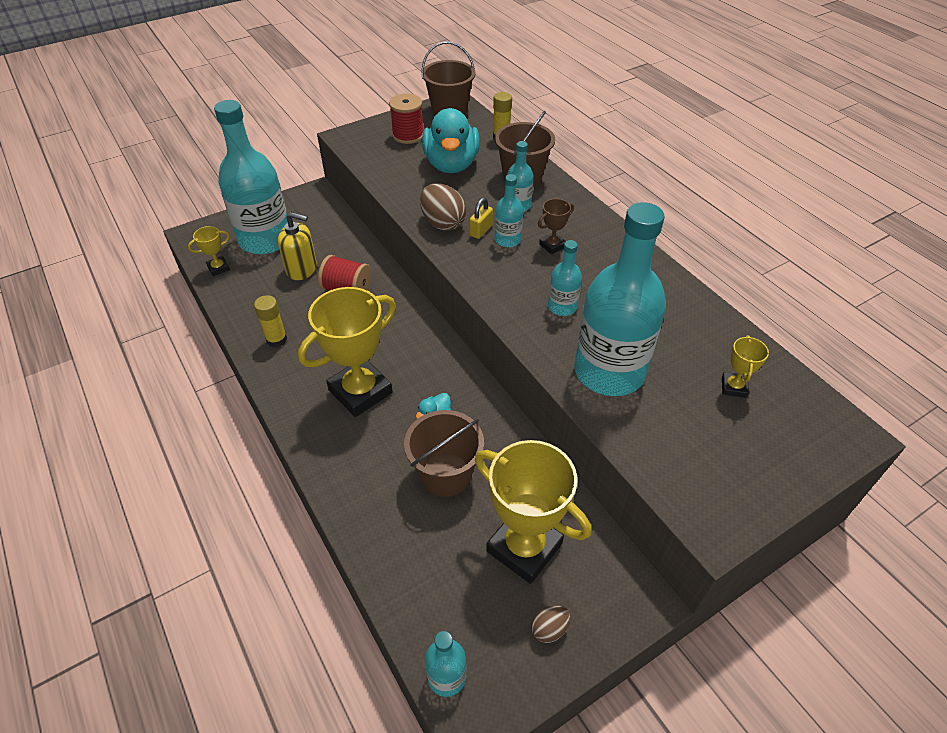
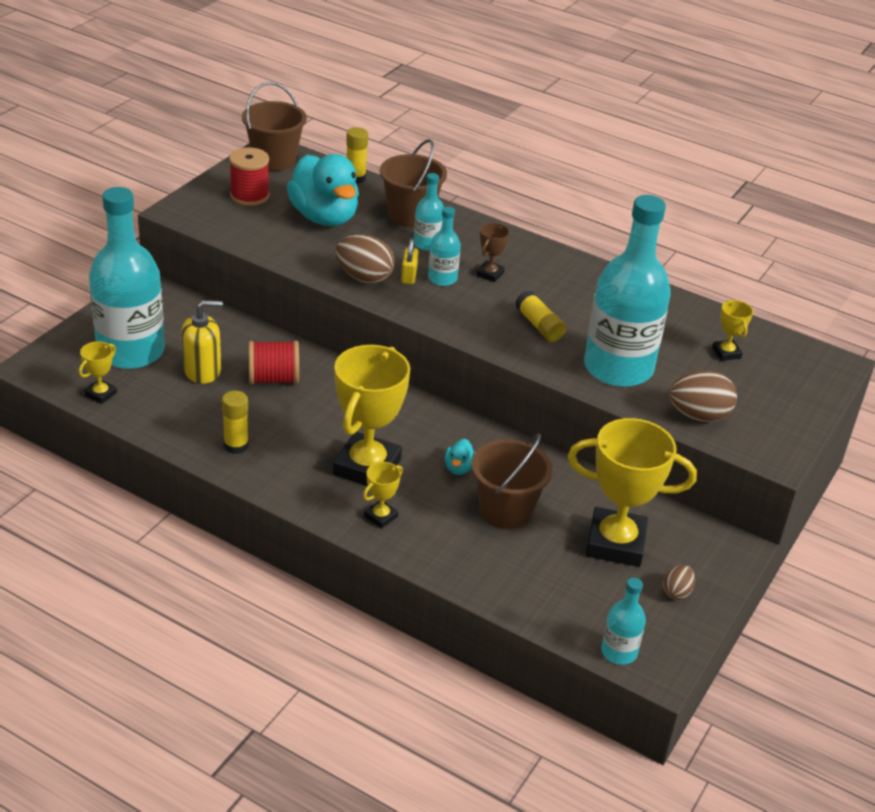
camera: 30 degrees left, 10 degrees down
(337, 443) = (380, 516): none -> yellow trophy
(562, 307) = (539, 326): turquoise bottle -> yellow glue stick
(658, 450) = (698, 416): none -> brown egg

